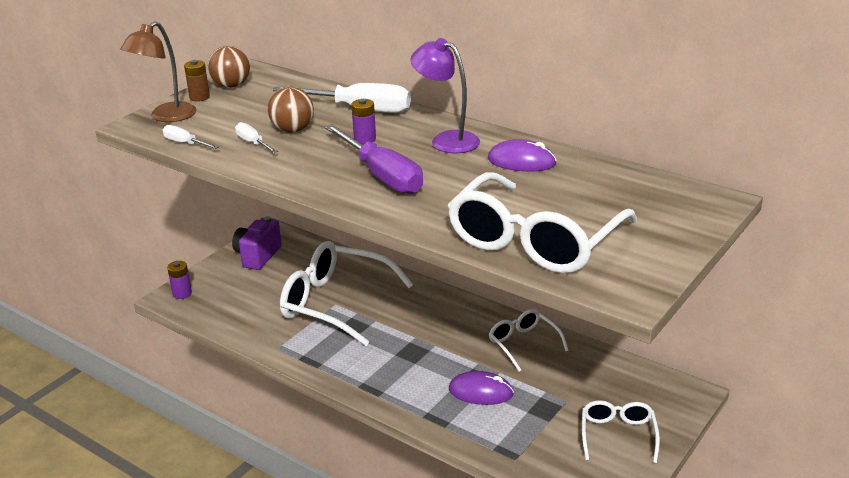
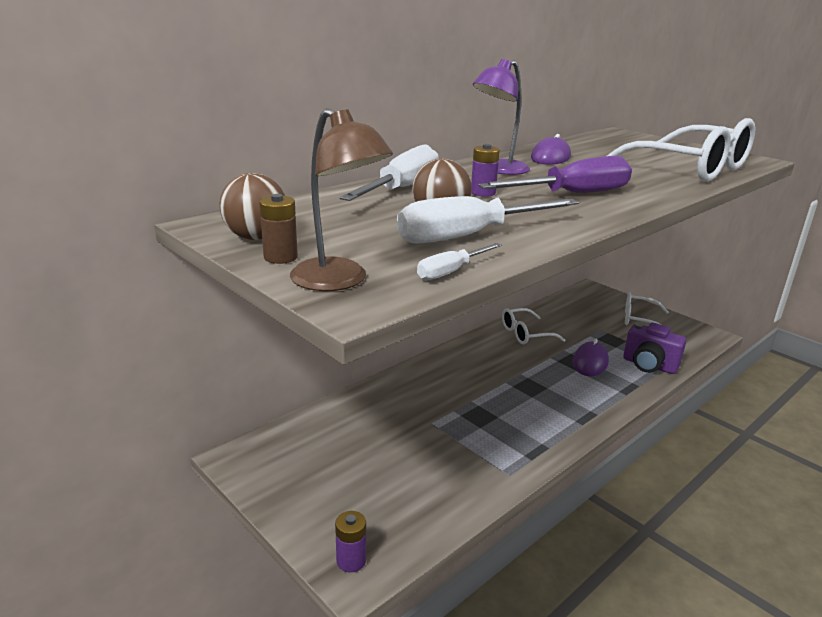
camera: 80 degrees left, 5 degrees down
(253, 143) = (469, 236): white screwdriver -> white screwdriver, size x2.05
(257, 256) = (291, 475): purple camera -> purple camera (649, 365)
(335, 303) = (429, 423): white glasses -> none

